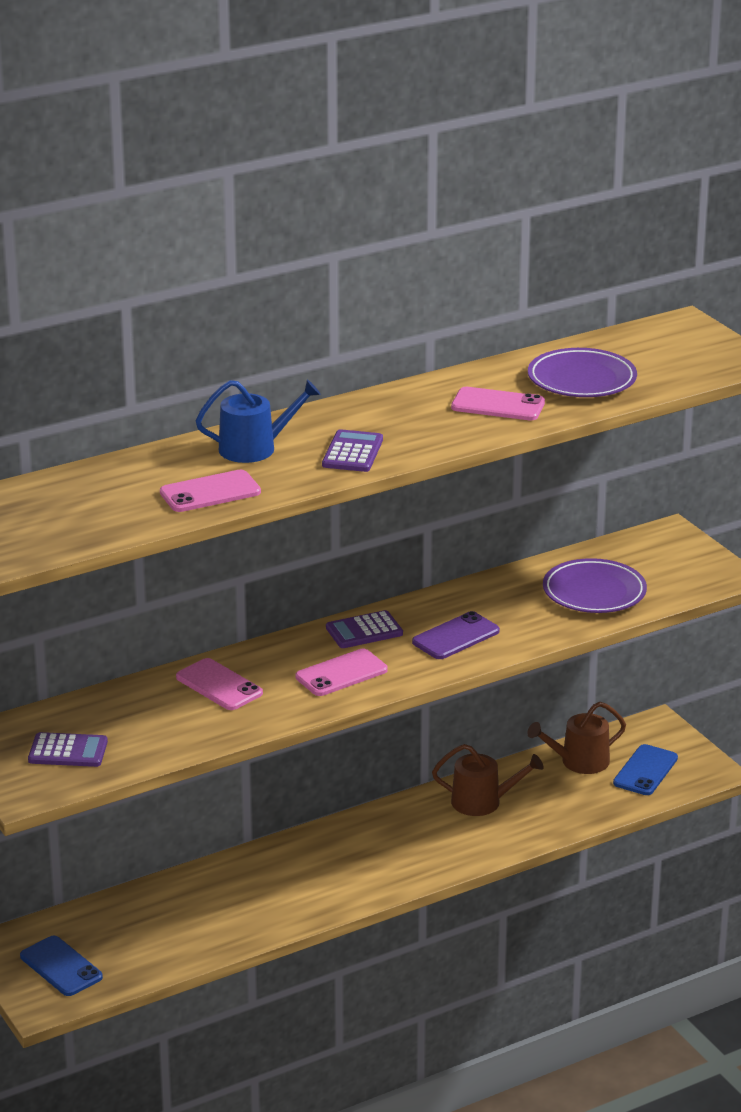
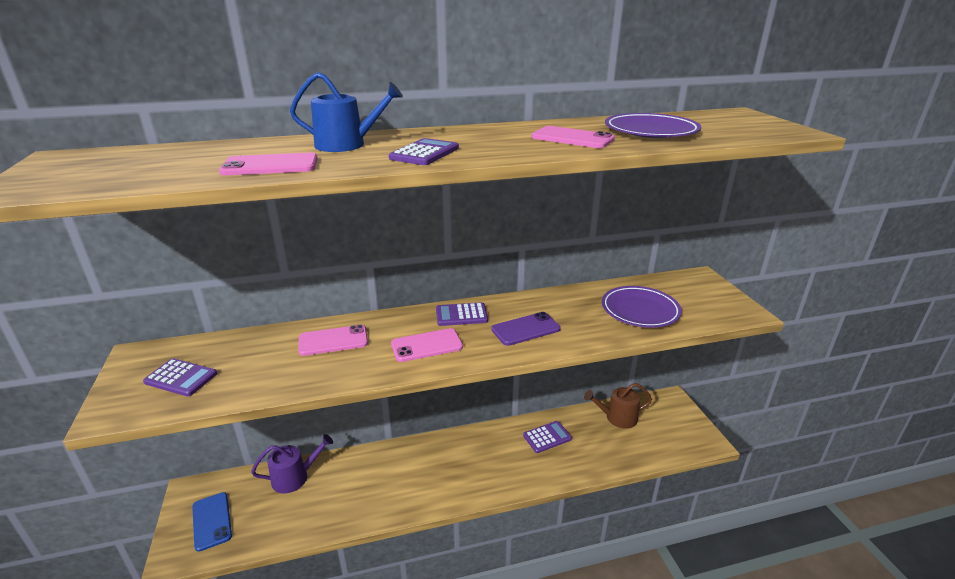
camera: 15 degrees right, 0 degrees up
(140, 905) = (294, 477): none -> purple watering can
(219, 685) = (333, 341): pink phone -> pink phone turned 75 degrees counterclockwise
(482, 802) = (547, 437): brown watering can -> purple calculator
(645, 771) = (661, 432): blue phone -> none

